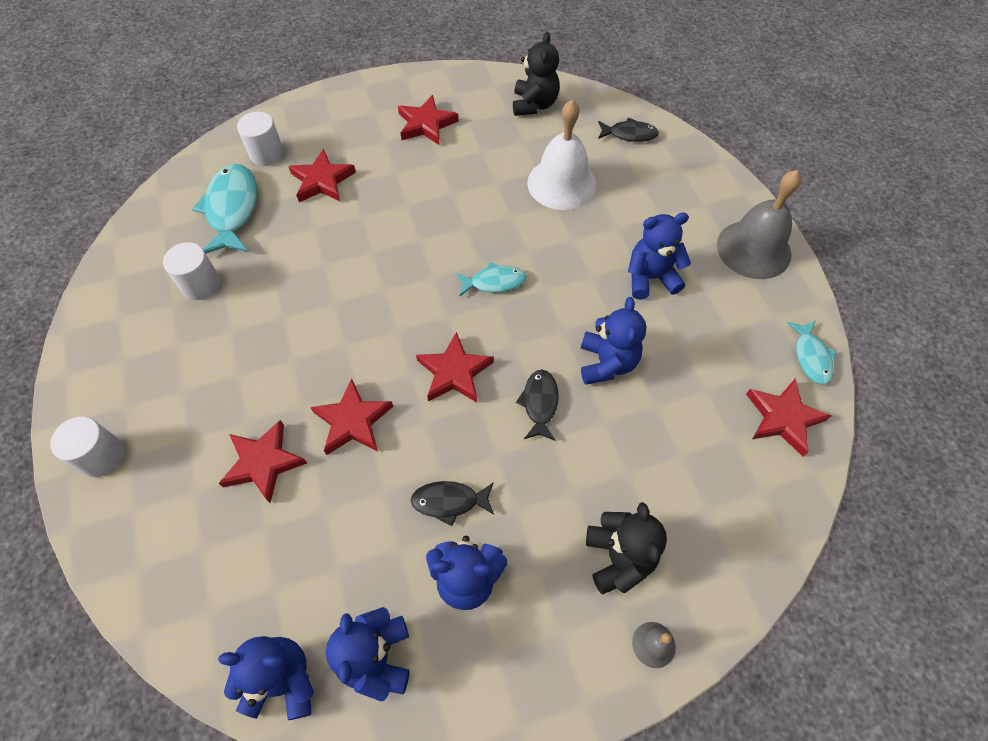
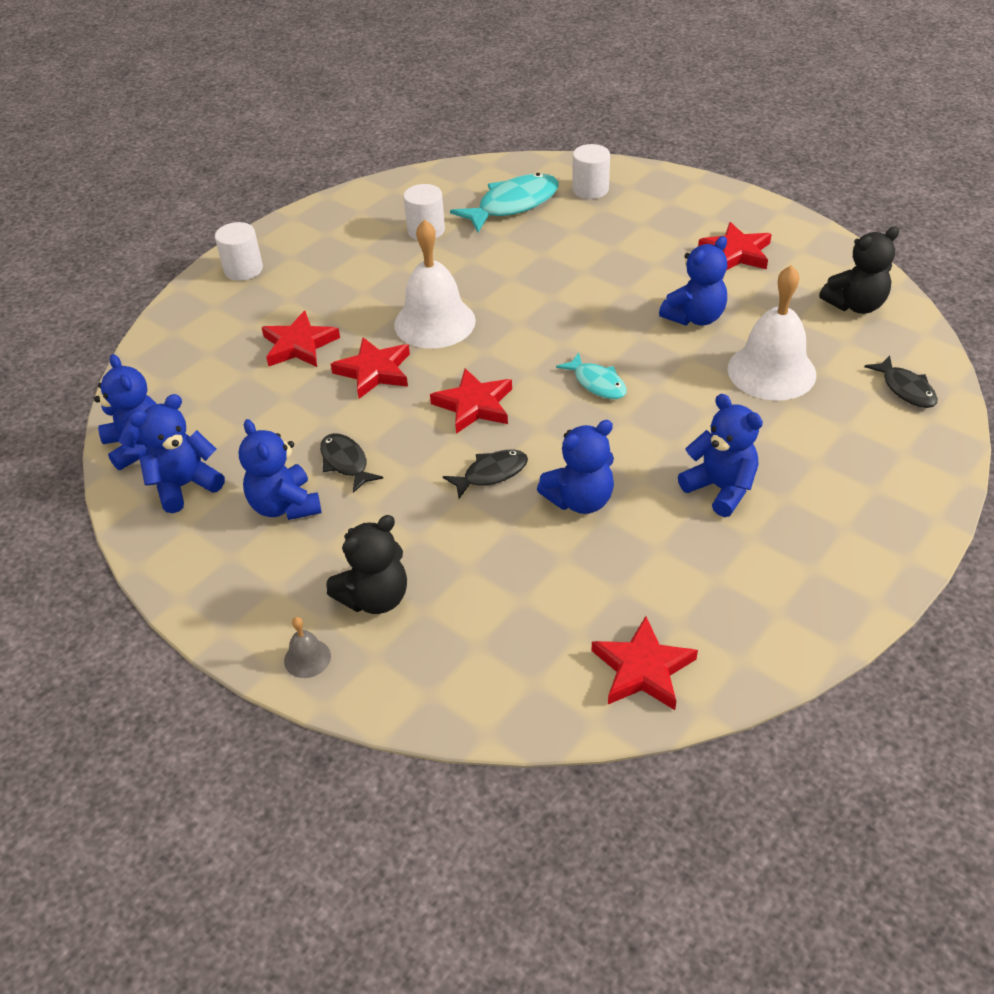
camera: 60 degrees right, 15 degrees down
(322, 180) = (596, 231): red star -> none
(330, 344) = (434, 322): none -> white bell
(473, 187) = (695, 317): none -> blue teddy bear
(753, 249) = (857, 557): grey bell -> none
(811, 357) = (751, 666): turquoise fish -> none

